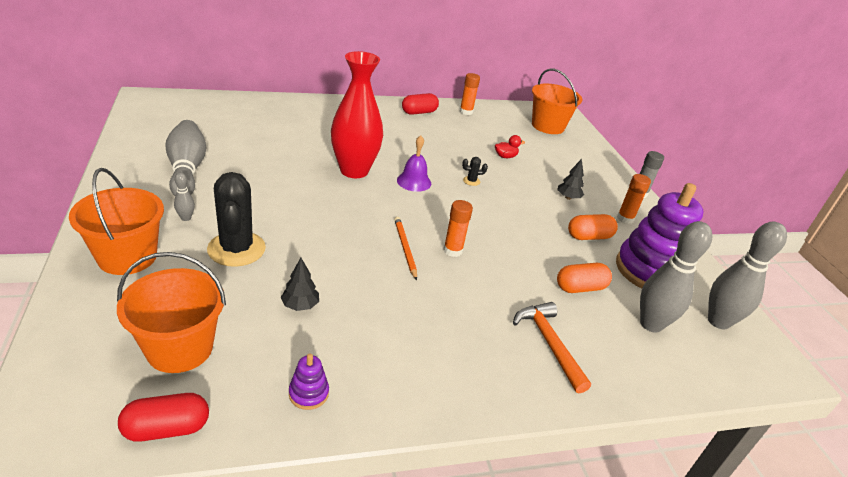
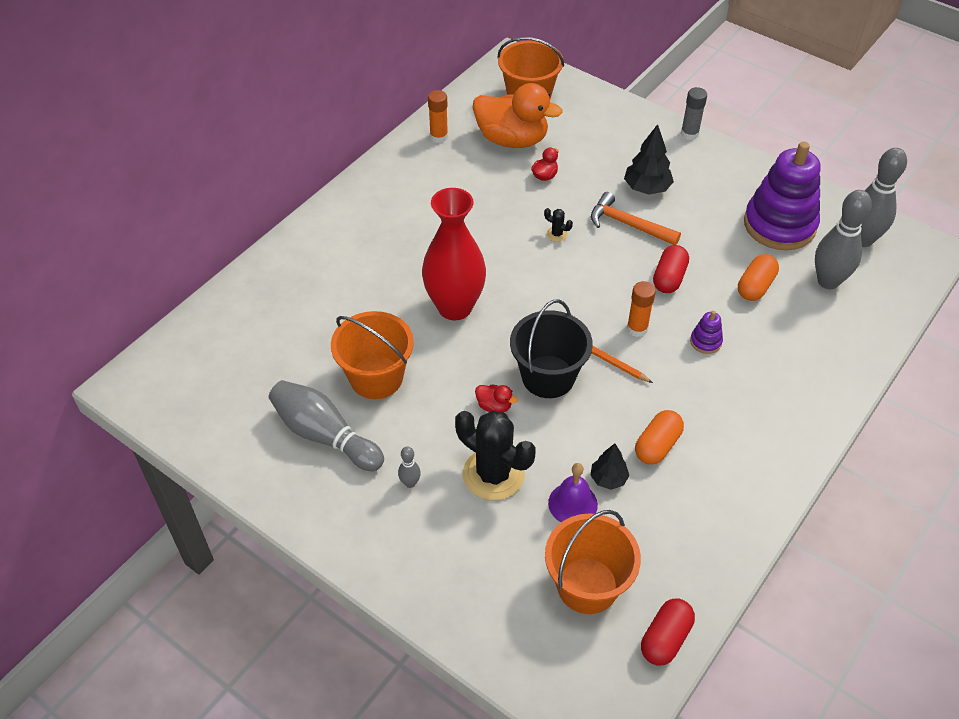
camera: 35 degrees left, 15 degrees up
(127, 257) = (431, 558): orange bucket -> orange bucket (376, 377)
(297, 221) = (494, 406): none -> red duck
(308, 393) = (706, 536): purple stacking toy -> purple stacking toy (705, 341)
(353, 232) = (548, 377): none -> black bucket
(414, 181) = (516, 276): purple bell -> purple bell (572, 503)
(419, 112) = (401, 175): red capsule -> red capsule (669, 278)
(471, 181) = (557, 234): black cactus -> black cactus turned 75 degrees clockwise
(509, 134) = (512, 139): none -> orange duck
(549, 344) = (790, 359): orange hammer -> orange hammer (628, 224)
(568, 197) = (646, 188): black tree -> black tree, size x1.57
(589, 237) = (707, 224): orange capsule -> orange capsule (657, 445)
(625, 218) = (709, 177): orange glue stick -> none

